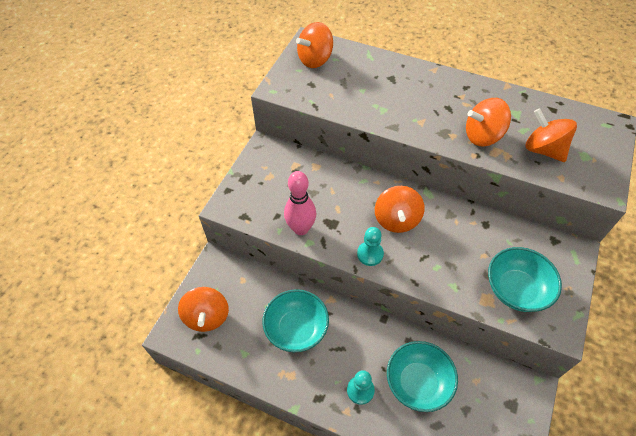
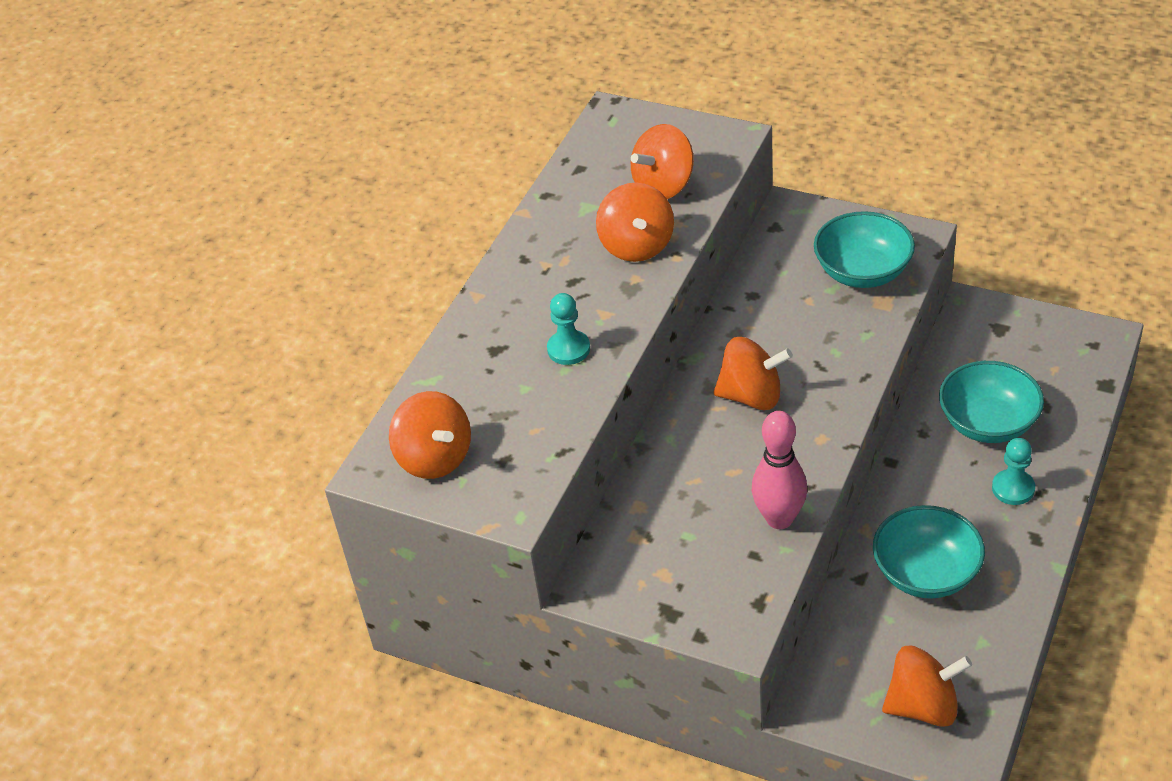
camera: 85 degrees left, 10 degrees down
(370, 254) = (821, 428): turquoise pawn -> turquoise pawn (568, 349)

